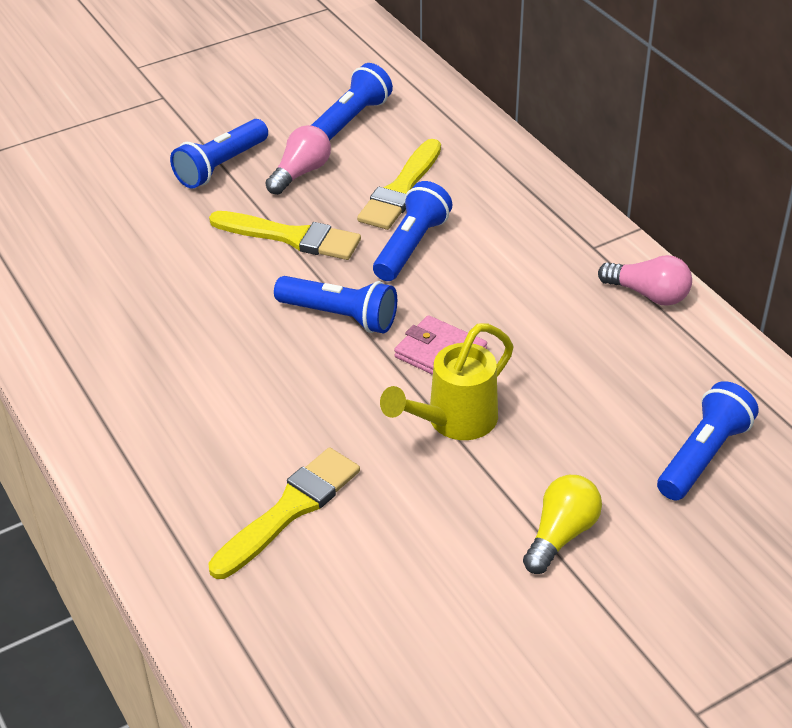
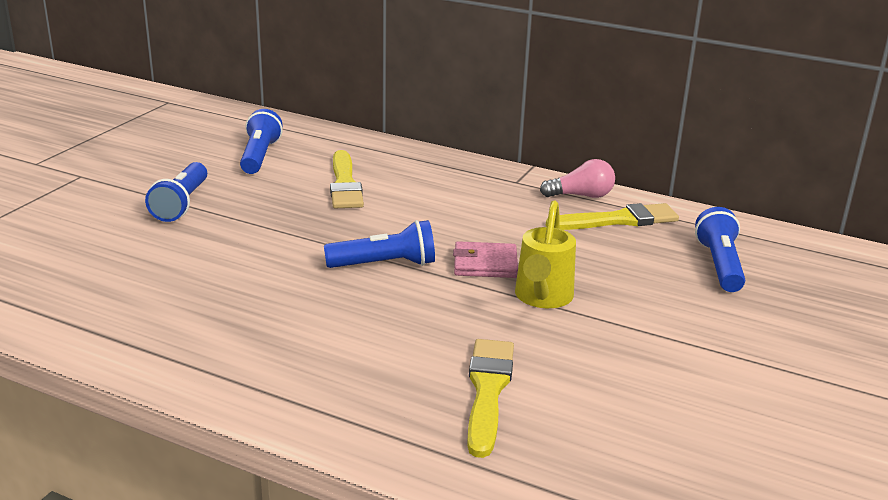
camera: 35 degrees left, 15 degrees down
(291, 237) = (290, 230): yellow brush -> yellow brush (618, 220)
(301, 173) = (254, 193): pink light bulb -> none
(411, 246) = (390, 212): blue flashlight -> none
(561, 534) = (692, 335): yellow light bulb -> none

